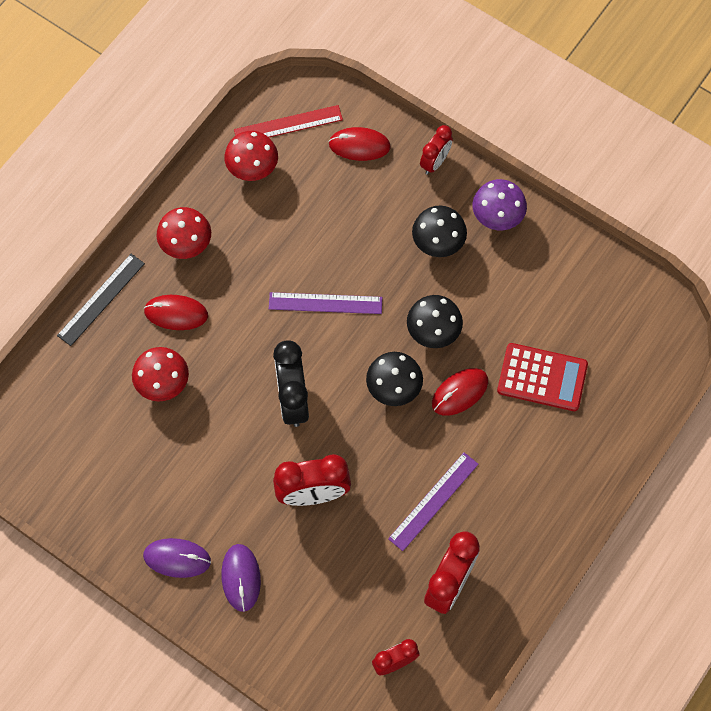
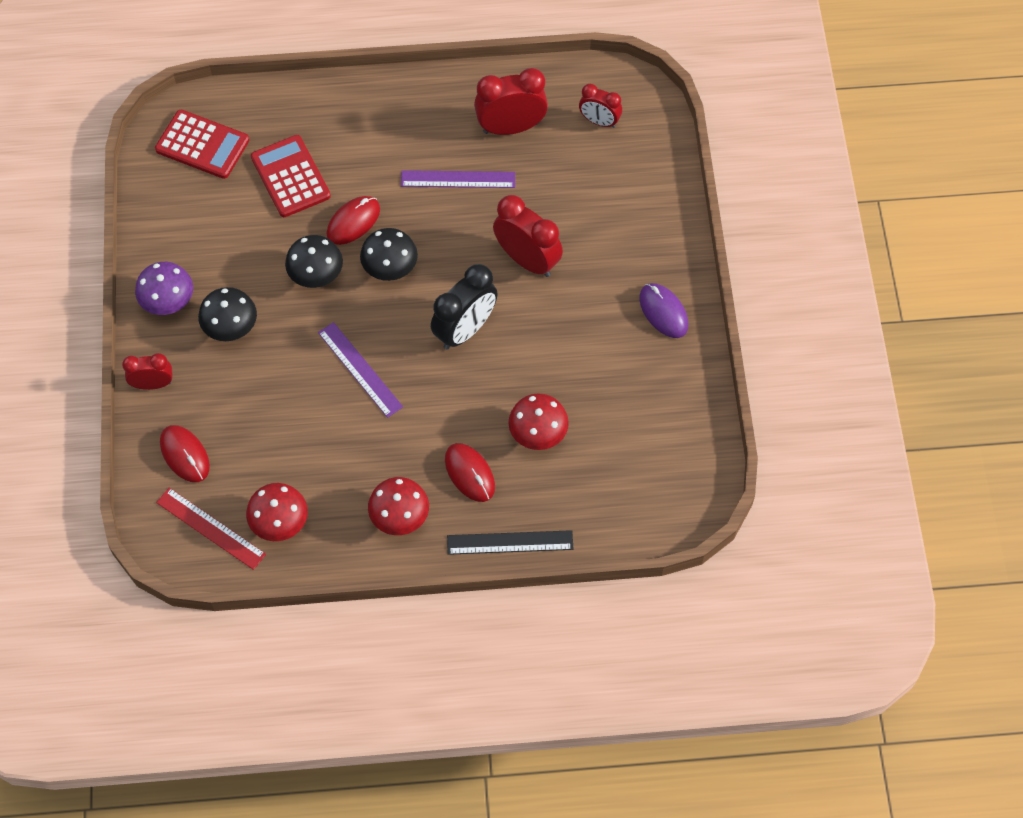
camera: 130 degrees left, 5 degrees down
(241, 578) = (635, 259): purple mouse -> none
(460, 392) = (353, 222): red mouse -> red mouse turned 60 degrees counterclockwise
(627, 335) = (202, 145): none -> red calculator

